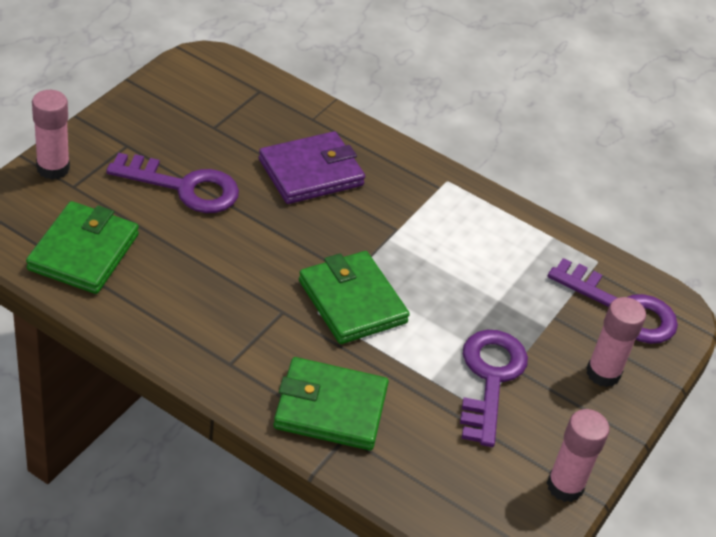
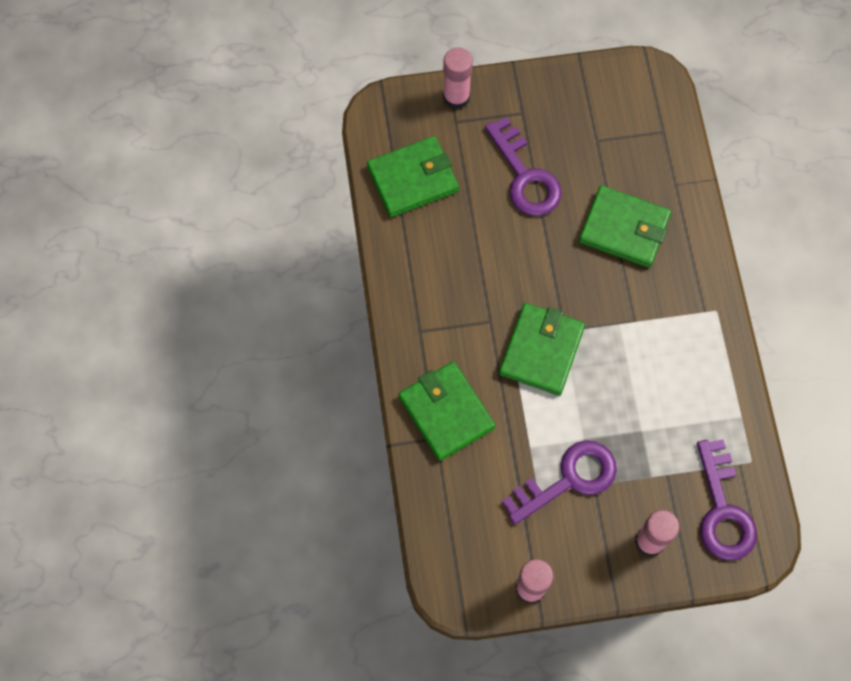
camera: 55 degrees right, 25 degrees up
(311, 172) = (624, 229): purple wallet -> green wallet

